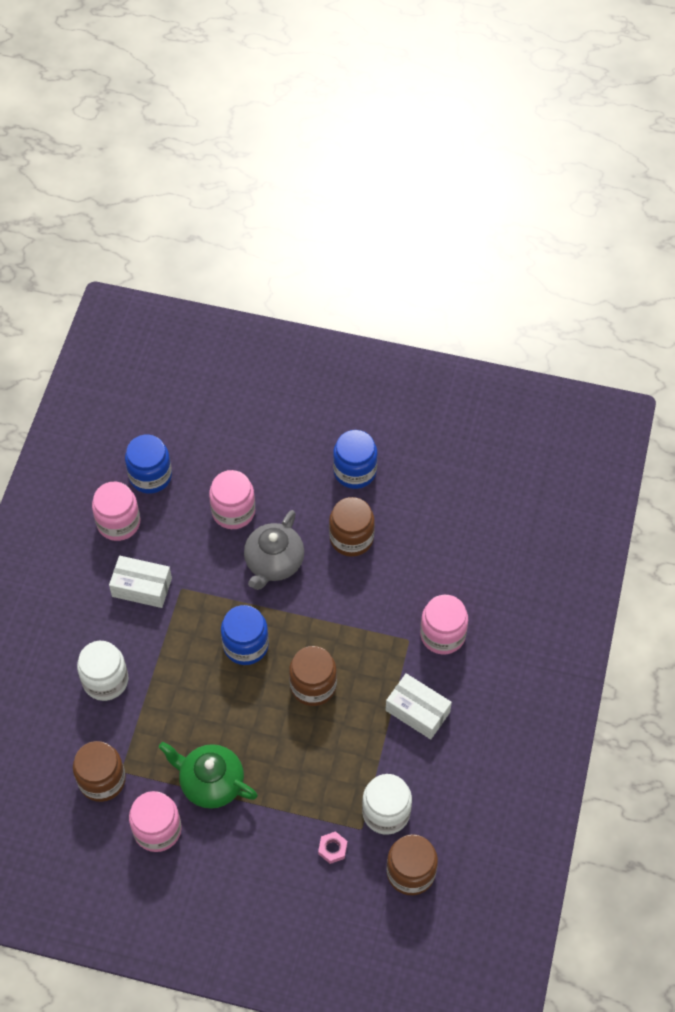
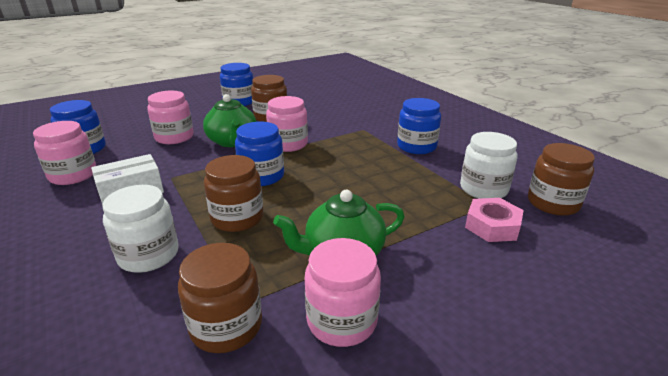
camera: 45 degrees left, 30 degrees down
(274, 563) = (232, 141): grey teapot -> green teapot
(313, 685) = (338, 168): brown jar -> brown jar (237, 218)
(332, 849) = (492, 226): pink nut -> pink nut, size x1.67
(417, 711) = (416, 146): white box -> blue jar
(442, 635) = (377, 121): pink jar -> pink jar (288, 144)

